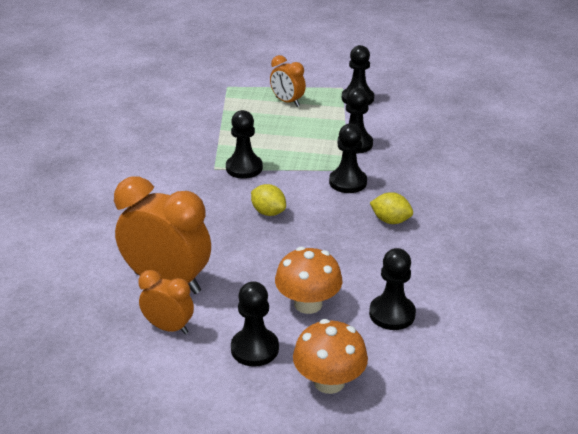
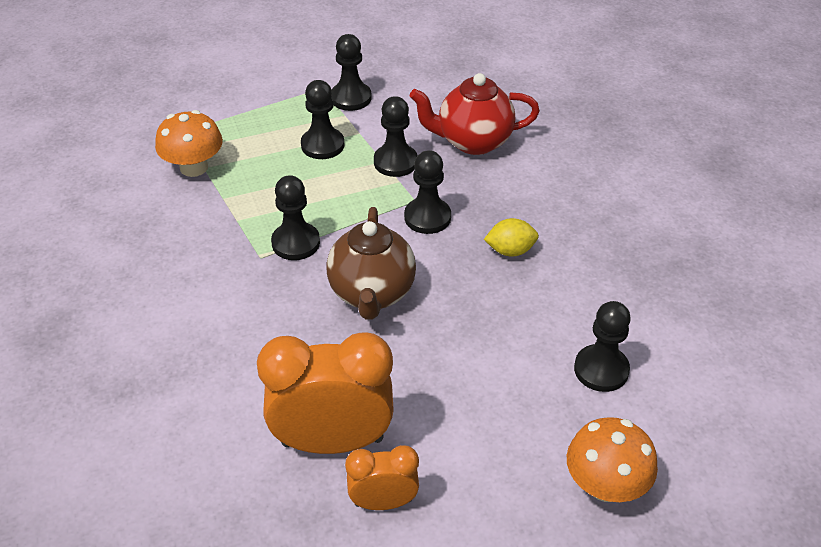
camera: 30 degrees left, 10 degrees up
(254, 349) = (499, 483): black pawn -> black pawn (322, 145)
(268, 212) = (372, 293): yellow lemon -> brown teapot
(287, 102) = (273, 130): orange clock -> none
(308, 304) = (509, 397): orange mushroom -> orange mushroom (194, 167)
(424, 148) = (473, 142): none -> red teapot

